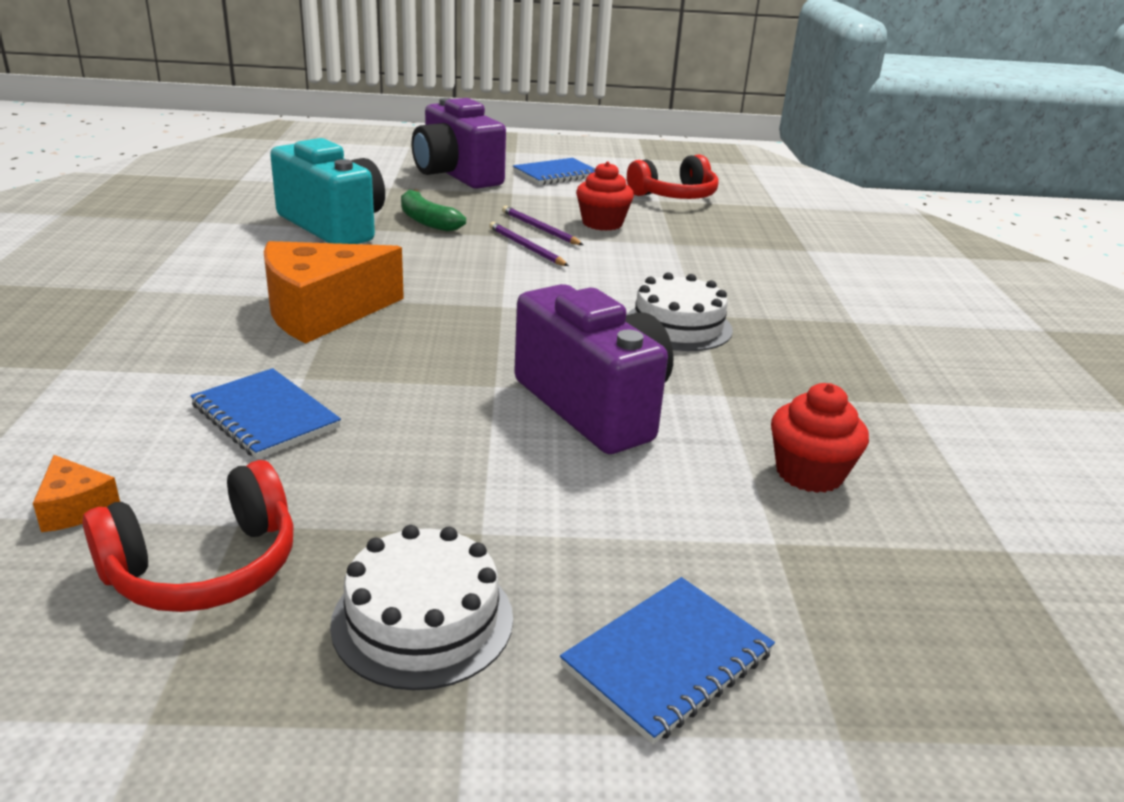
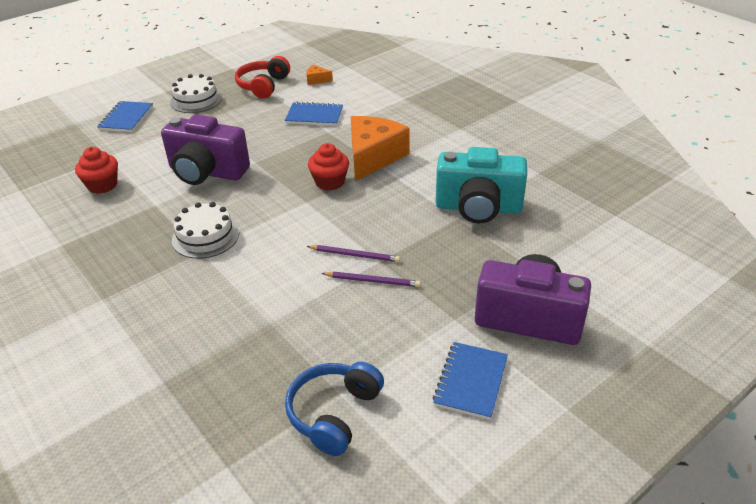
camera: 145 degrees right, 10 degrees up
(426, 221) = (445, 244): green banana -> none
(602, 223) = (342, 317): red cupcake -> red cupcake (330, 182)
(674, 196) = (334, 413): red headphones -> blue headphones

